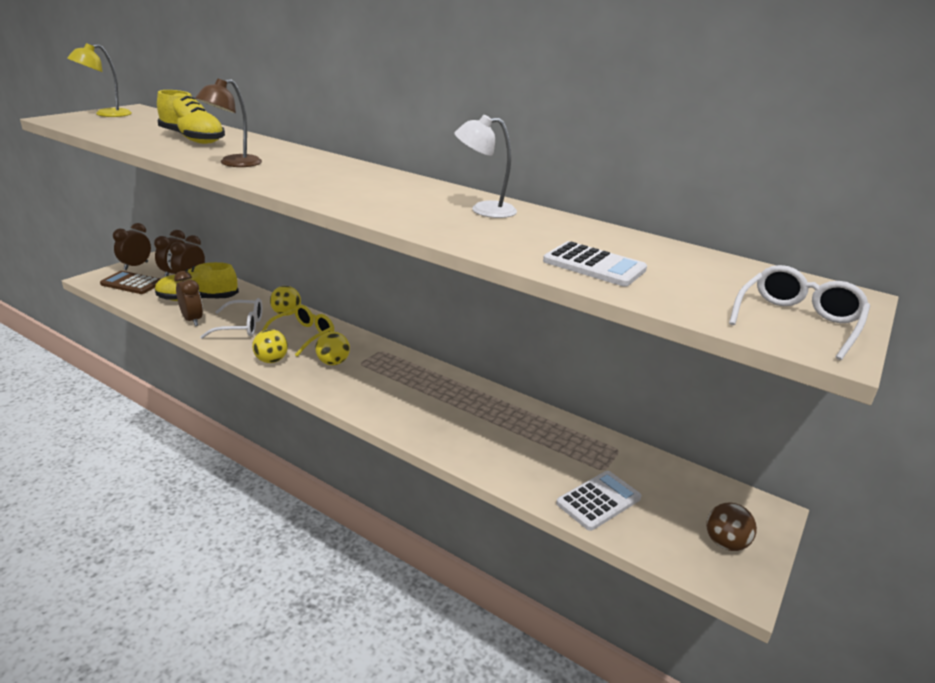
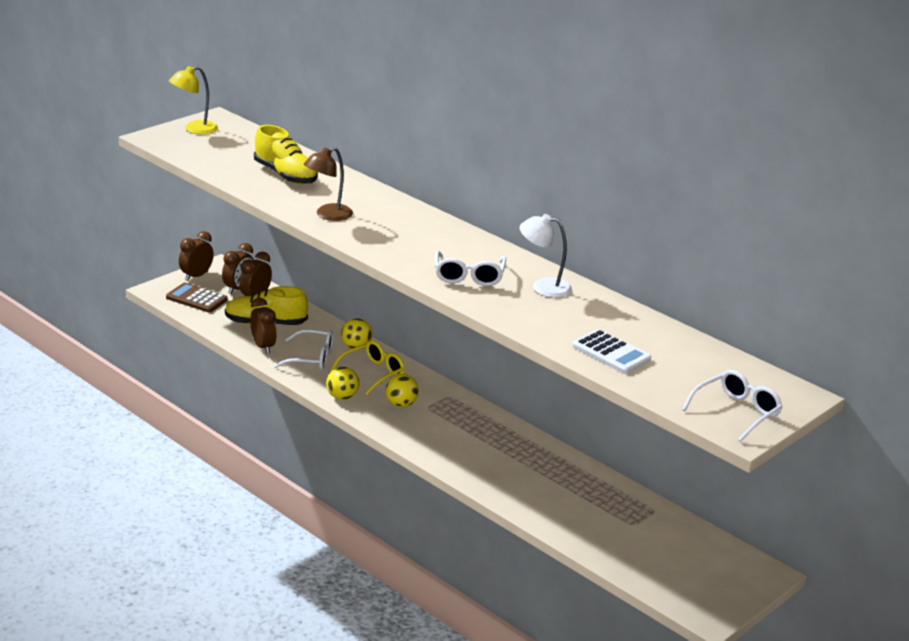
camera: 10 degrees right, 0 degrees up
(397, 204) = (469, 276): none -> white glasses
(598, 501) = (618, 547): white calculator -> none
(725, 543) = (713, 589): brown ball -> none

